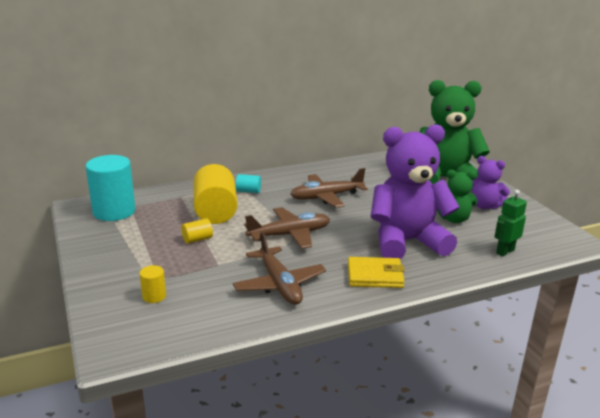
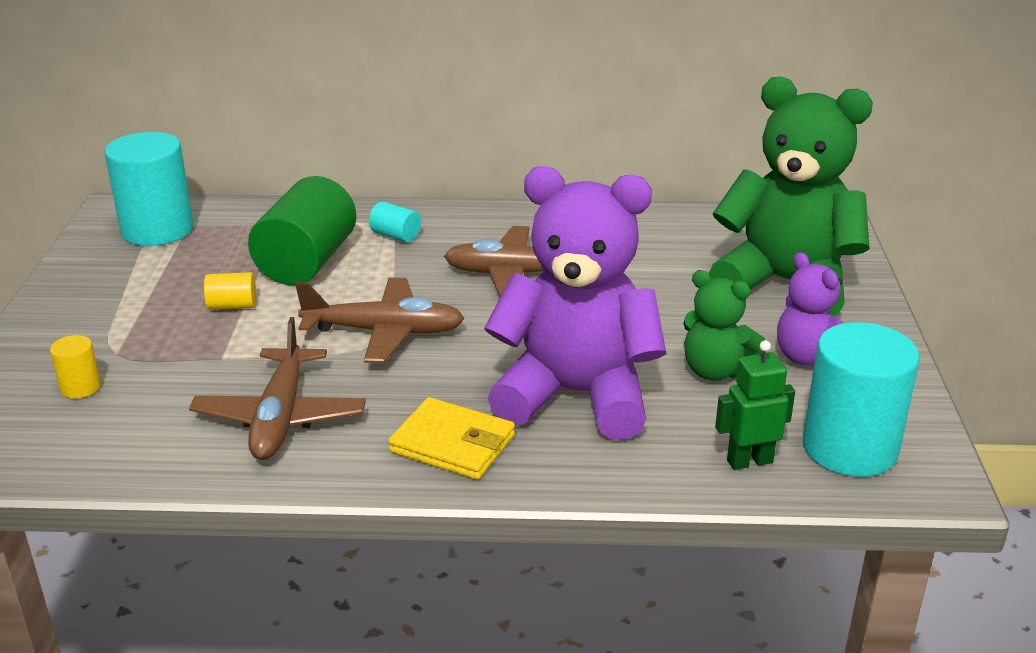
camera: 25 degrees right, 5 degrees up
(215, 211) = (307, 262): yellow cylinder -> green cylinder
(536, 237) = (849, 448): none -> turquoise cylinder

